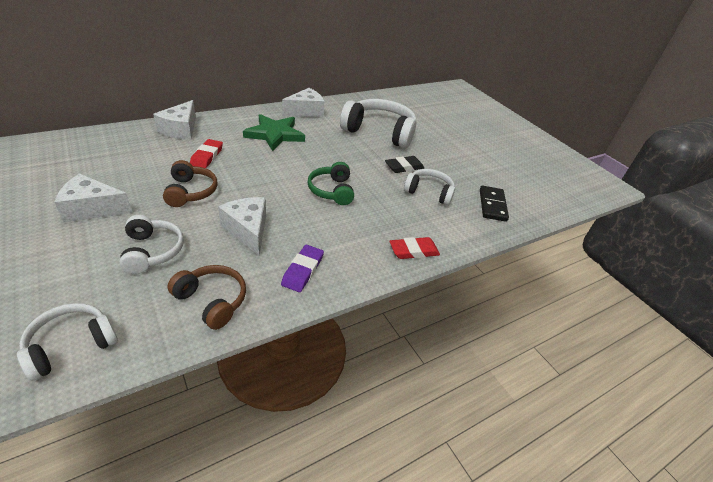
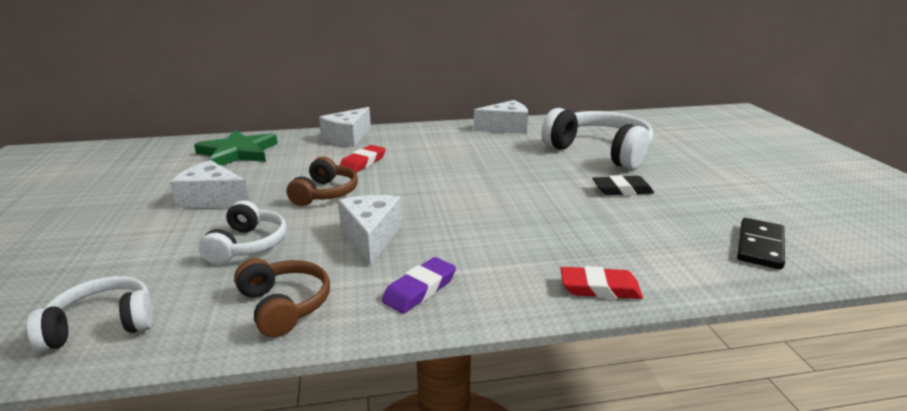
camera: 25 degrees right, 15 degrees down
(275, 134) = (455, 147): green star -> green star (238, 153)
(332, 191) = (503, 207): green headphones -> none
(429, 192) = (651, 221): white headphones -> none

